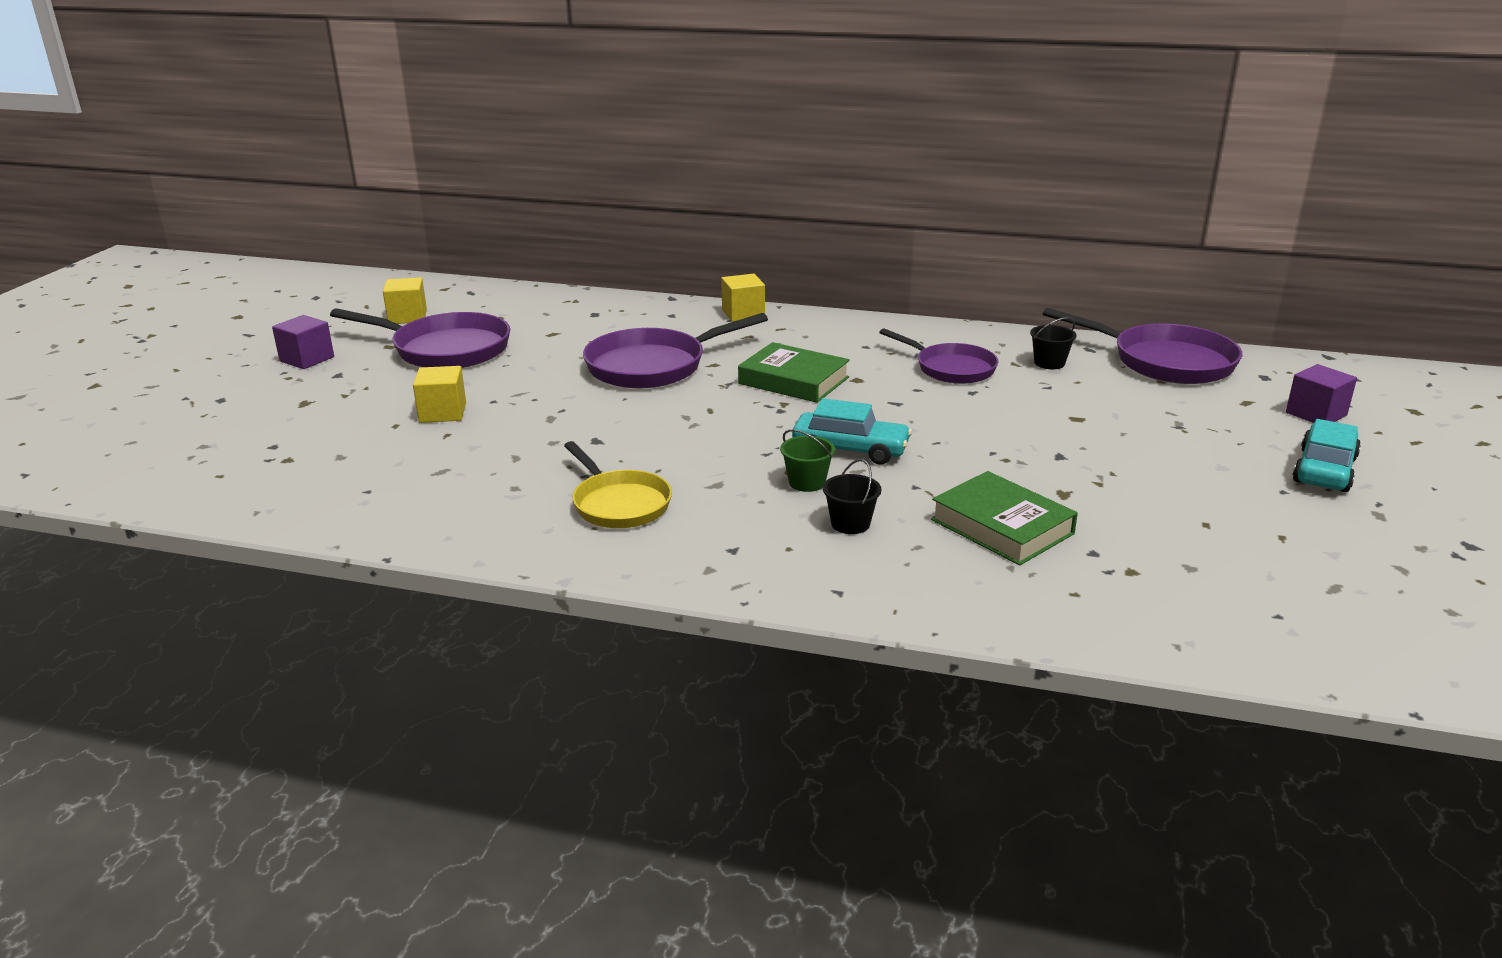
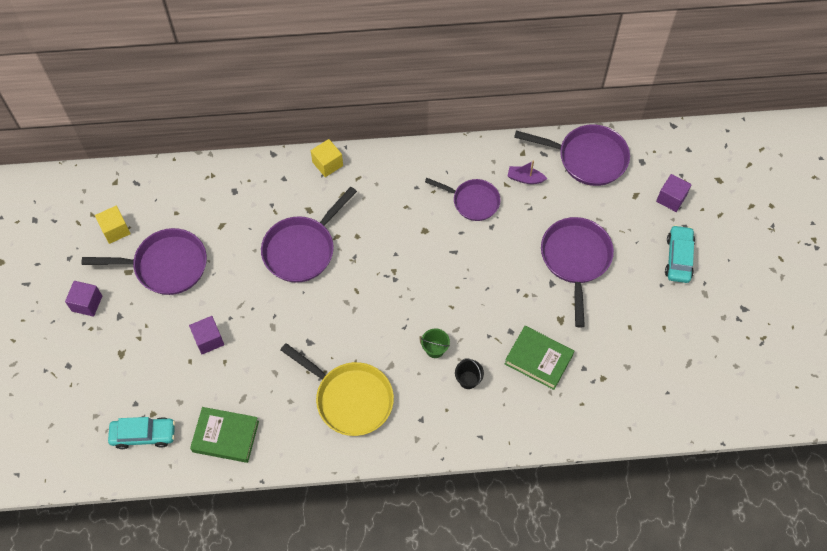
camera: 20 degrees left, 35 degrees up
(443, 413) = (208, 339): yellow cube -> purple cube
(619, 504) = (350, 399): yellow pan -> yellow pan, size x1.51
(793, 380) = (390, 242): green book -> green book (225, 436)
(850, 450) = (446, 310): turquoise car -> turquoise car (144, 435)
(1049, 363) = (525, 178): black bucket -> purple boat
(1114, 441) = (575, 259): none -> purple pan

